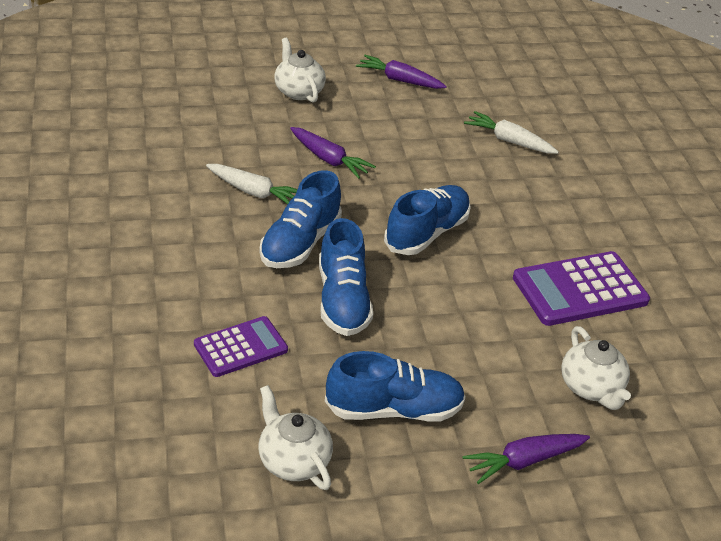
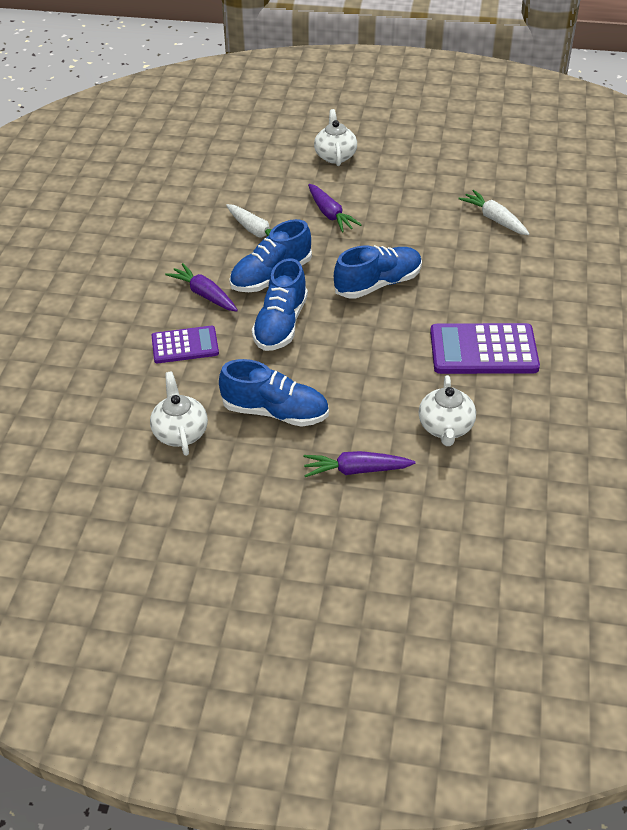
camera: 25 degrees right, 5 degrees up
(399, 80) = (426, 156): purple carrot -> purple carrot (204, 294)

